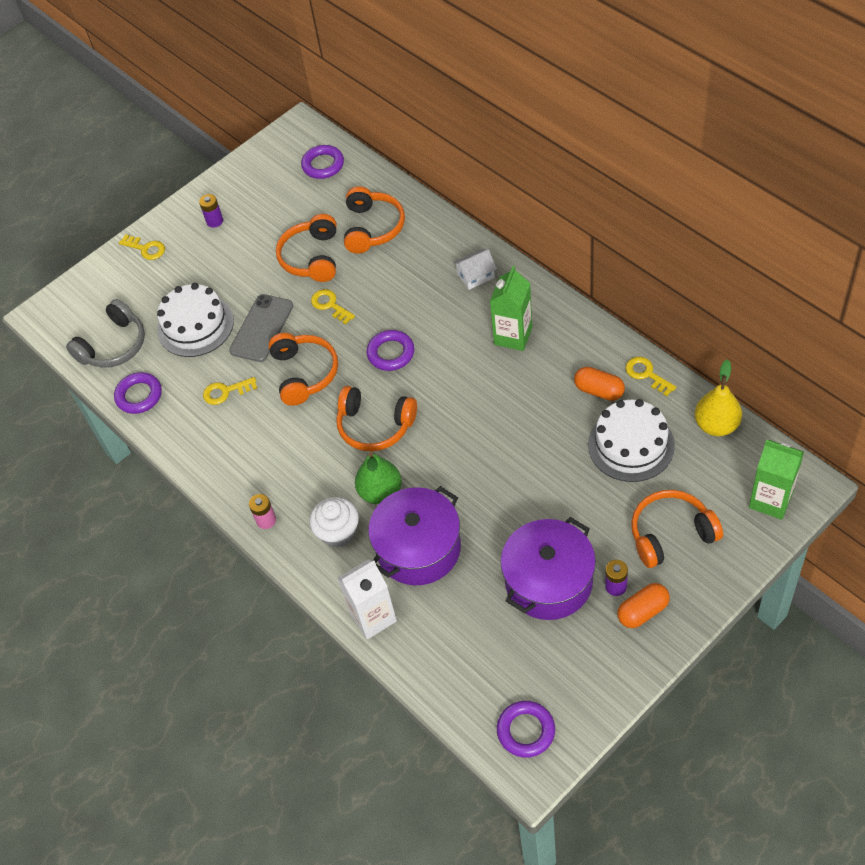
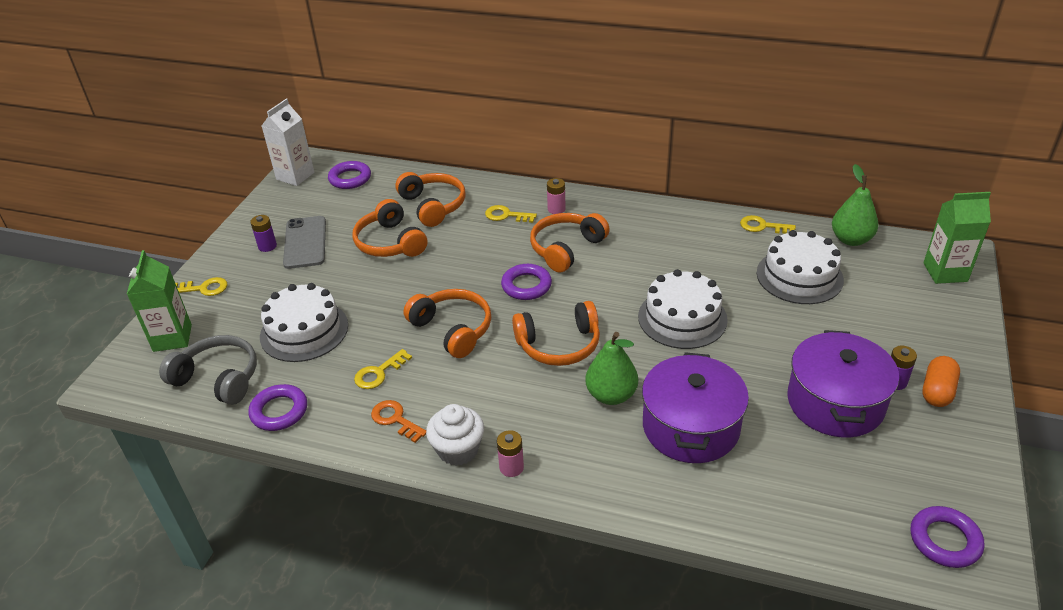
camera: 35 degrees left, 15 degrees down
(114, 346) = (218, 378): grey headphones -> grey headphones turned 75 degrees counterclockwise
(213, 440) = (395, 419): none -> orange key
(261, 328) = (379, 309): grey phone -> grey phone (305, 242)
(330, 305) = (436, 270): yellow key -> yellow key (506, 215)
(338, 532) = (597, 446): white cupcake -> white cupcake (458, 449)
(373, 617) = (700, 507): white carton -> white carton (295, 176)
(475, 275) = (556, 209): white house -> pink battery
(493, 443) = (682, 318): none -> white cake
(513, 336) = (627, 238): green carton -> green carton (172, 338)
(599, 390) = (735, 249): orange capsule -> none
(671, 534) = (897, 325): orange headphones -> orange headphones (566, 248)
(716, 425) = (851, 239): yellow pear -> green pear

